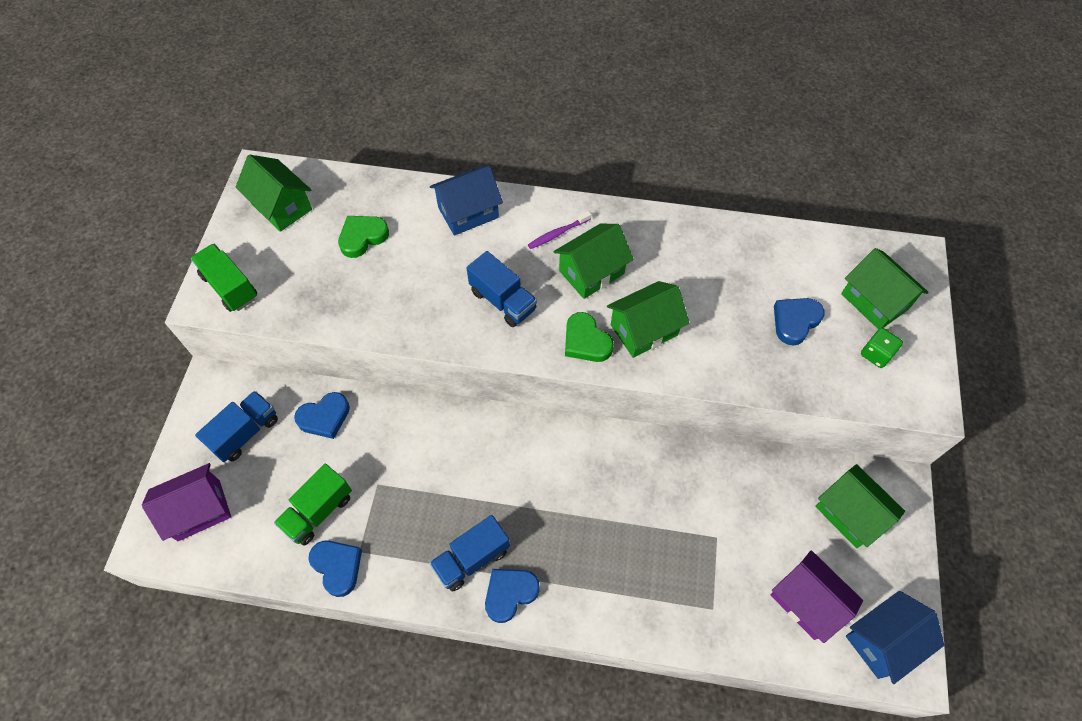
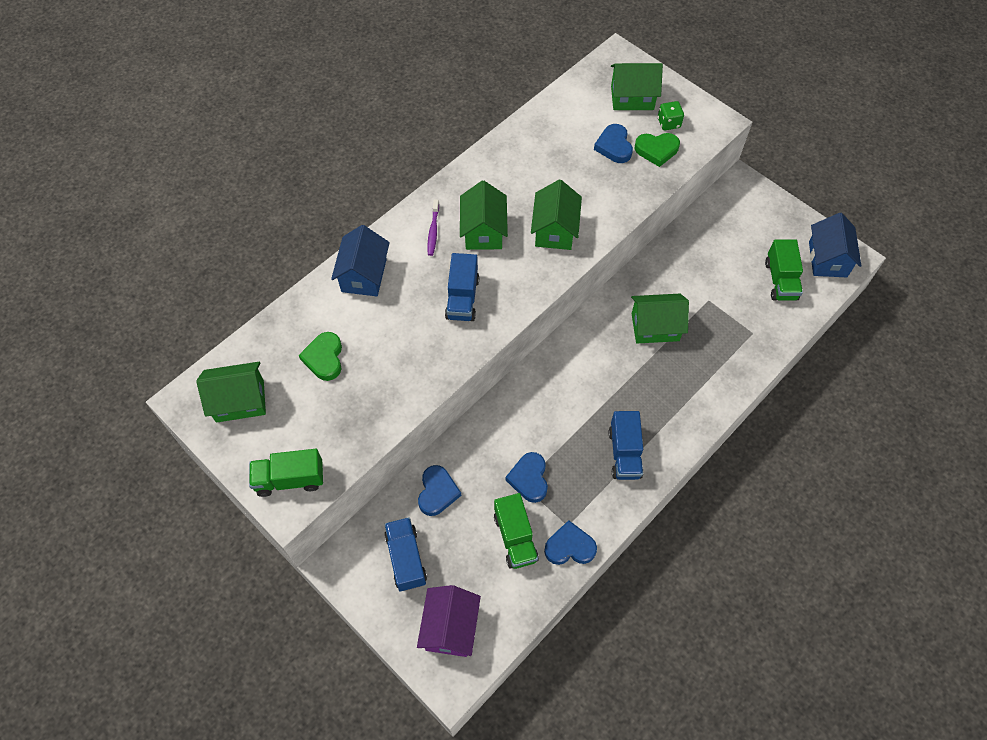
camera: 55 degrees left, 0 degrees up
(503, 301) = (462, 298): blue truck -> blue truck turned 105 degrees clockwise
(510, 593) = (665, 444): blue heart -> blue heart (529, 479)
(586, 341) = (537, 268): green heart -> green heart (656, 150)
(807, 601) = (780, 280): purple house -> green truck
(850, 514) = (742, 220): green house -> green house (655, 327)

